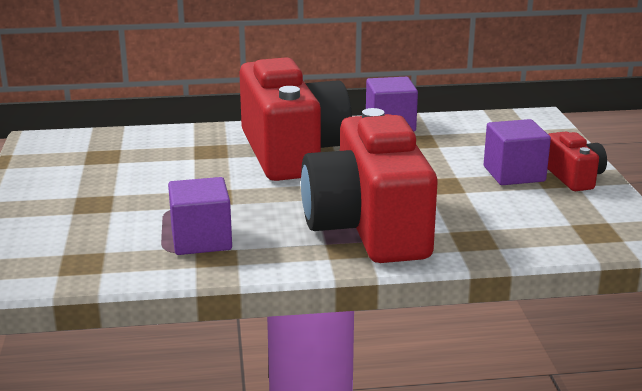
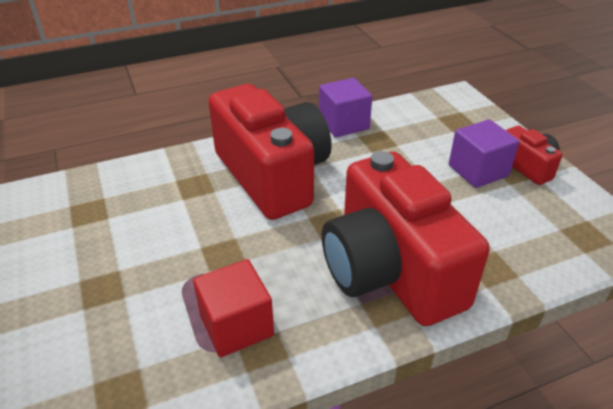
camera: 15 degrees left, 15 degrees up
(201, 240) = (236, 325): purple cube -> red cube

